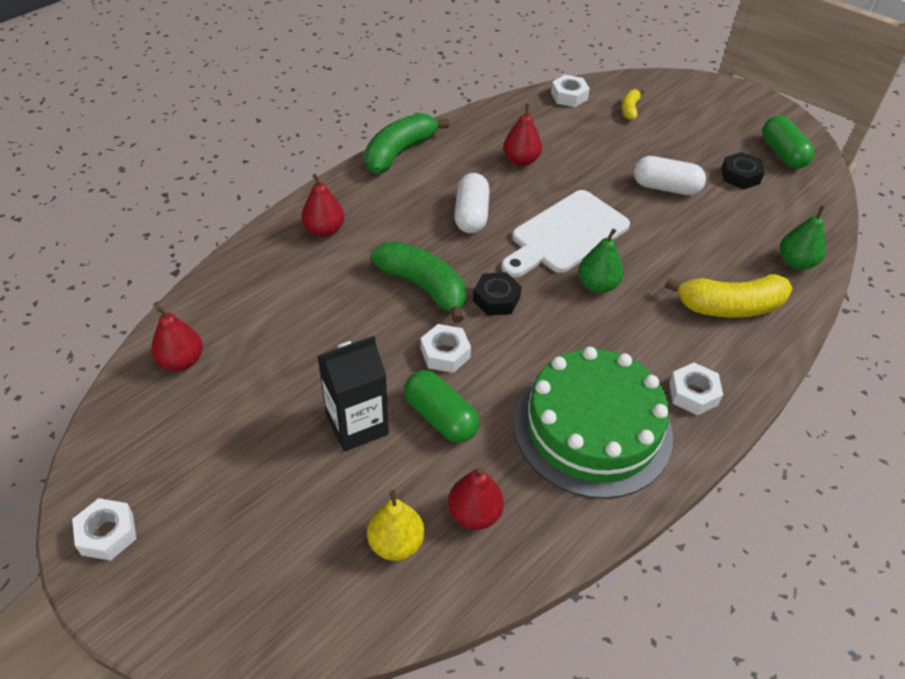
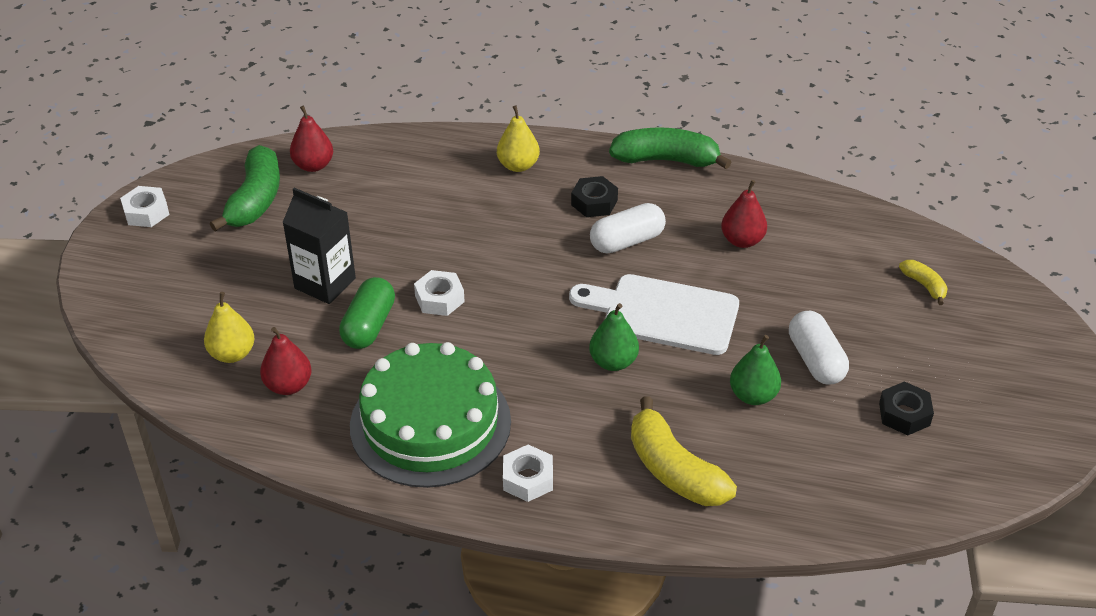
camera: 60 degrees right, 5 degrees down
(324, 230) = (518, 165): red pear -> yellow pear
(423, 286) = (505, 252): green banana -> green banana (255, 200)
(496, 299) = (531, 302): black nut -> black nut (594, 202)
(569, 96) = (891, 232): white nut -> none
(630, 109) = (924, 285): yellow banana -> yellow banana turned 75 degrees clockwise
(782, 153) = (991, 439): green capsule -> none
(796, 262) = (798, 505): green pear -> green pear (753, 395)

